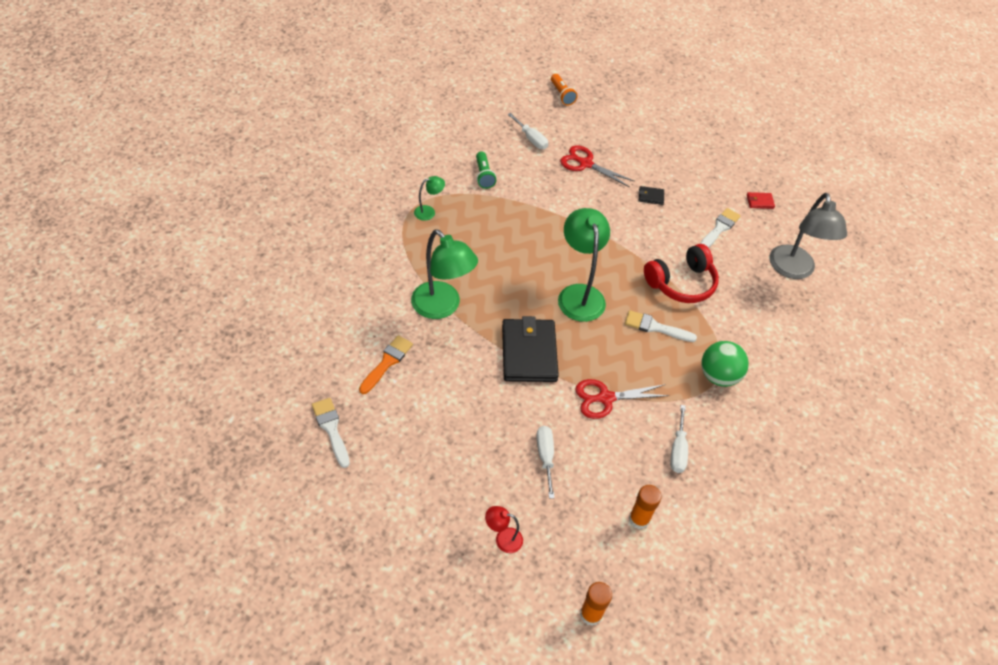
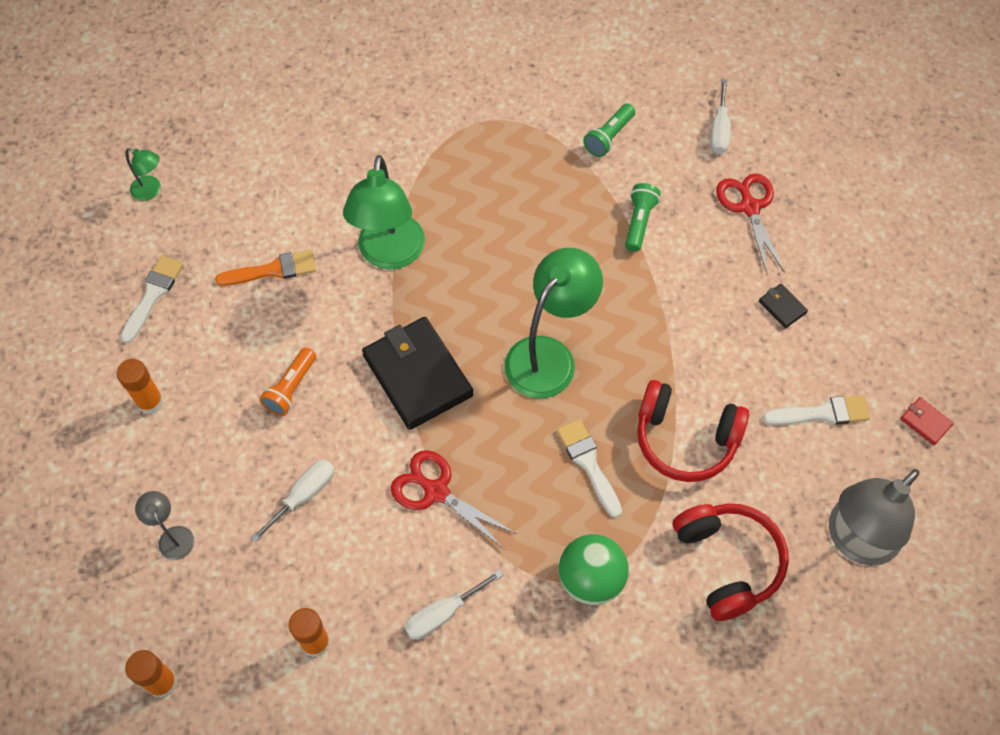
camera: 50 degrees right, 10 degrees up
(402, 484) = (150, 402): none -> orange glue stick
(429, 212) = (499, 137): green lamp -> green lamp (151, 191)
(503, 539) = (173, 536): red lamp -> grey lamp
(529, 353) = (417, 375): black wallet -> black wallet turned 75 degrees counterclockwise
(545, 204) = (639, 222): none -> green flashlight
(562, 95) = (828, 99): orange flashlight -> orange flashlight (291, 388)
(760, 320) = (727, 562): none -> red headphones

